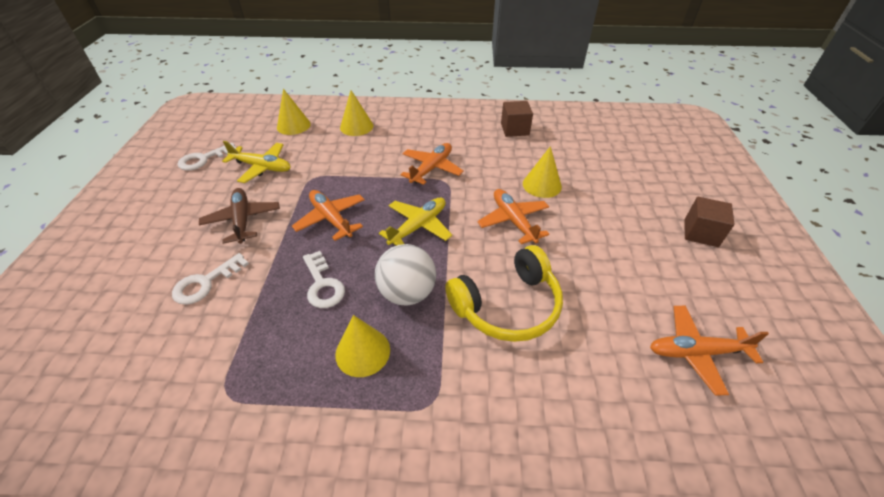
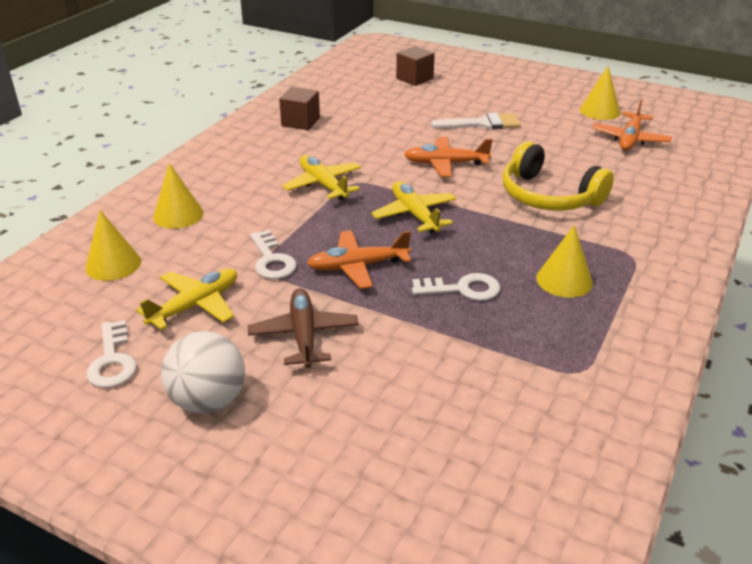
camera: 65 degrees left, 10 degrees down
(205, 283) = (405, 375): white key -> white key (271, 260)
(242, 220) = (303, 335): brown plane -> brown plane turned 75 degrees clockwise
(407, 293) = (505, 241): white ball -> white ball (208, 401)
(431, 168) = (323, 185): orange plane -> yellow plane
(507, 305) = (548, 196): yellow headphones -> yellow headphones turned 135 degrees clockwise
(542, 185) = (406, 136): yellow cone -> yellow cone (599, 111)
(609, 223) = (482, 124): none -> white brush
(701, 233) = (519, 95): brown cube -> brown cube (414, 78)

